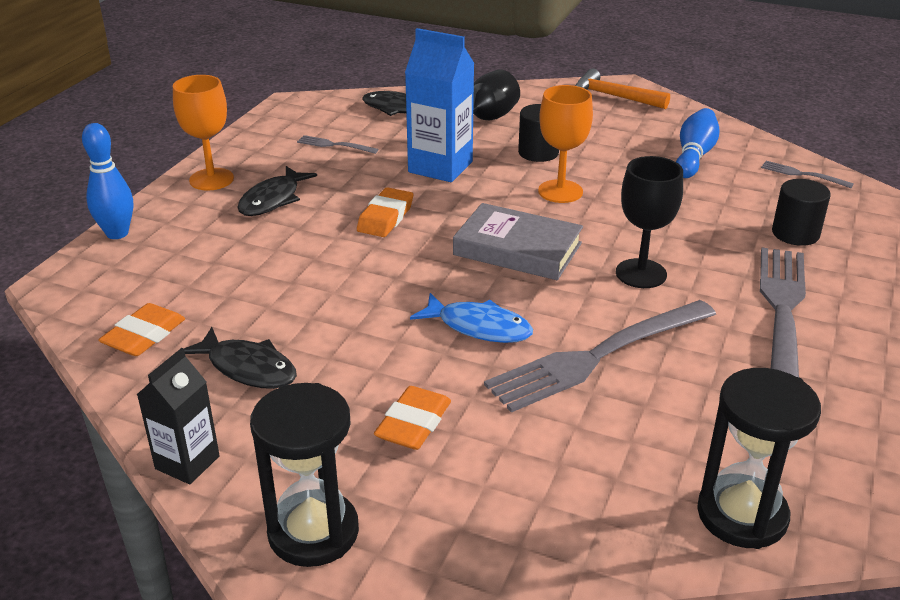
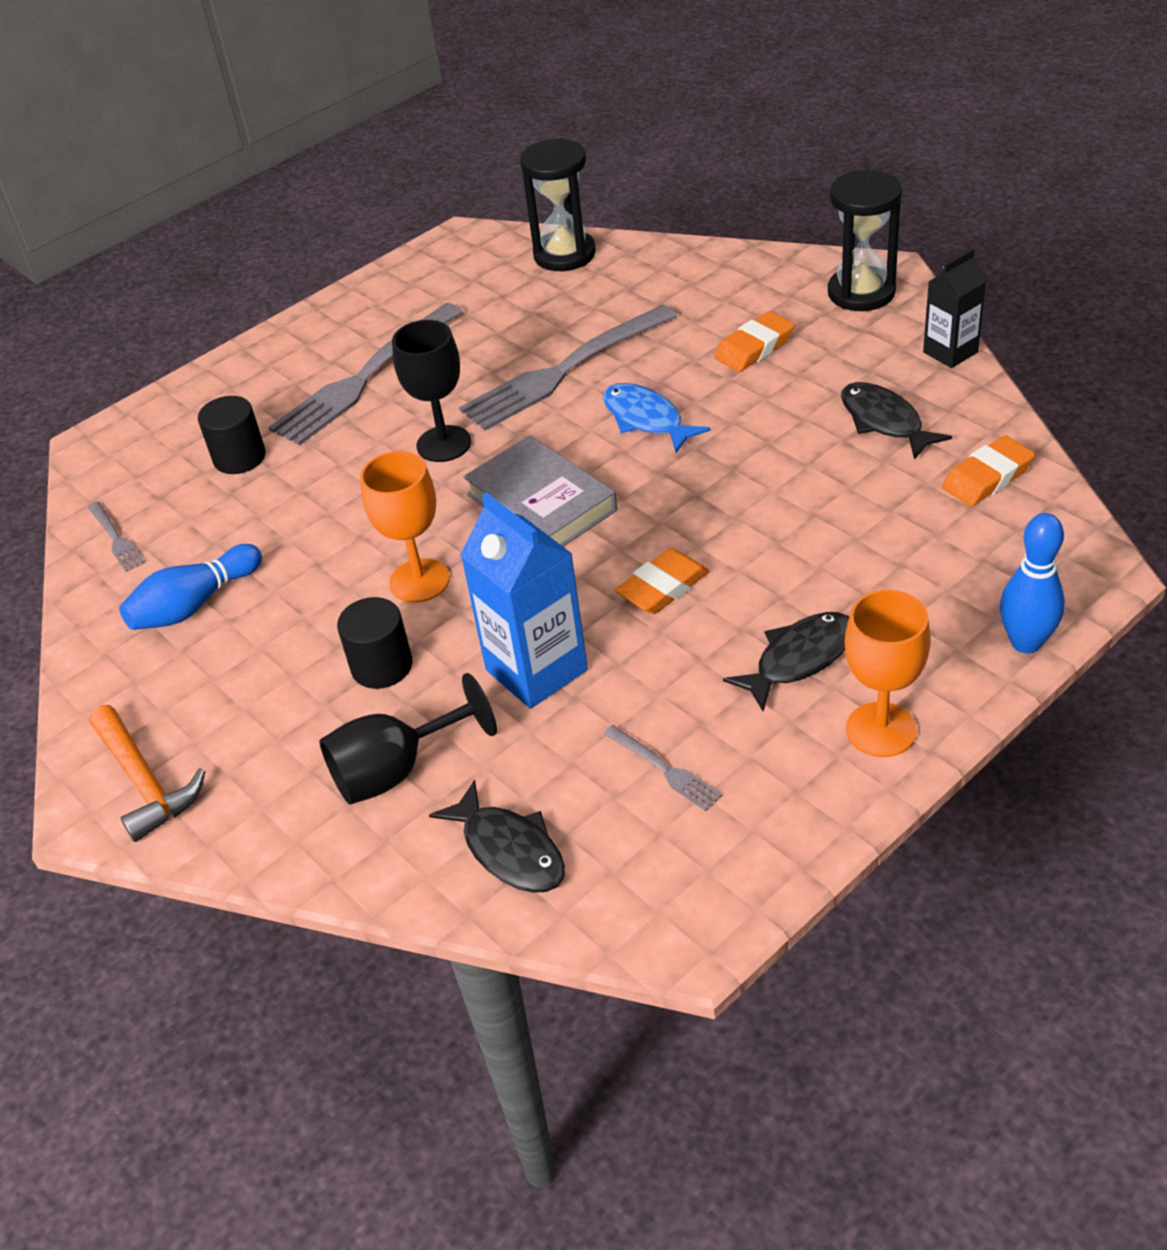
camera: 150 degrees left, 10 degrees up
(597, 357) = (563, 371): grey fork -> grey fork turned 150 degrees clockwise

